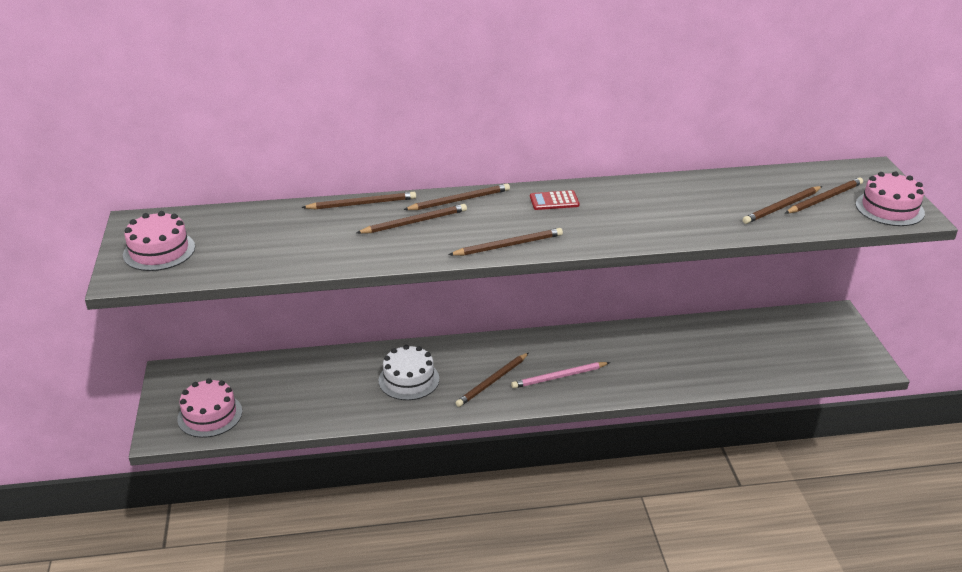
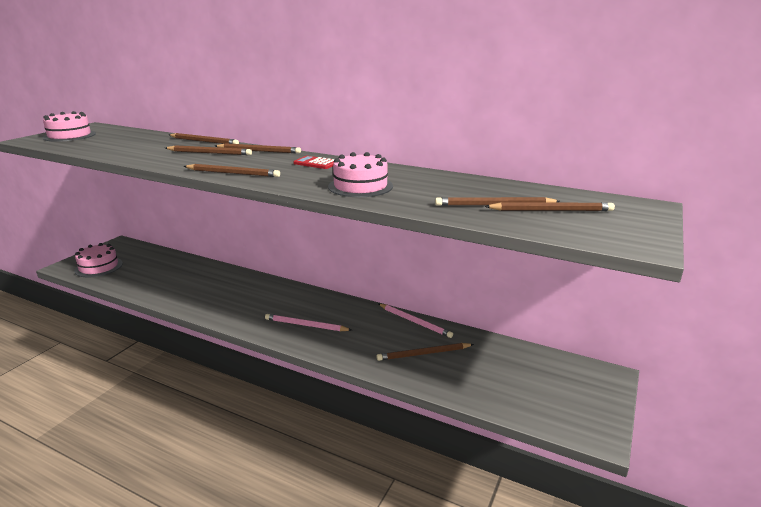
camera: 35 degrees right, 10 degrees down
(409, 379) = (216, 290): white cake -> none
(492, 381) = (260, 310): brown pencil -> brown pencil (424, 354)
(647, 329) = (414, 322): none -> pink pencil
(889, 208) = (615, 232): pink cake -> pink cake (360, 186)

